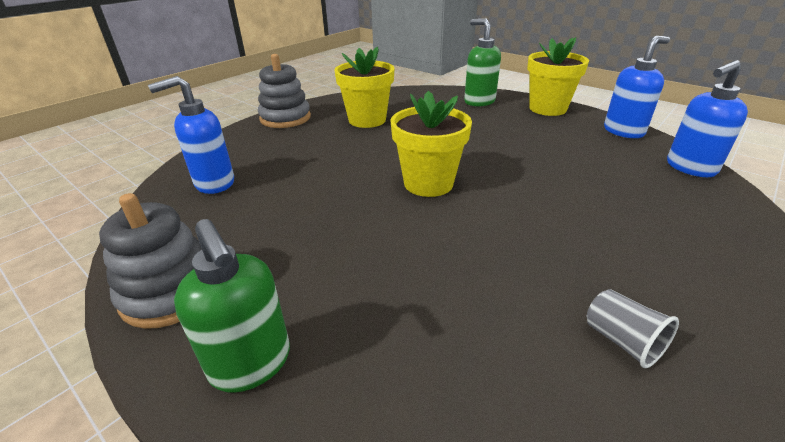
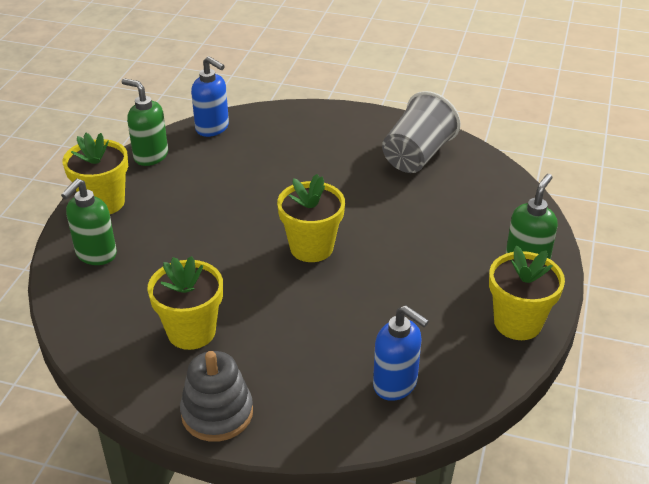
camera: 115 degrees left, 5 degrees up
(171, 292) = (517, 323): grey stacking toy -> yellow flower pot
(622, 341) = (417, 156): grey cup -> grey cup, size x2.19
(624, 131) = (150, 156): blue soap dispenser -> green soap dispenser

